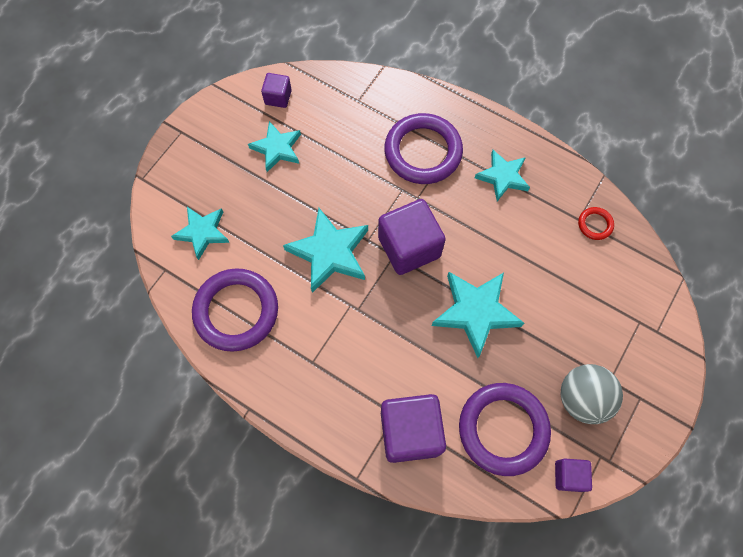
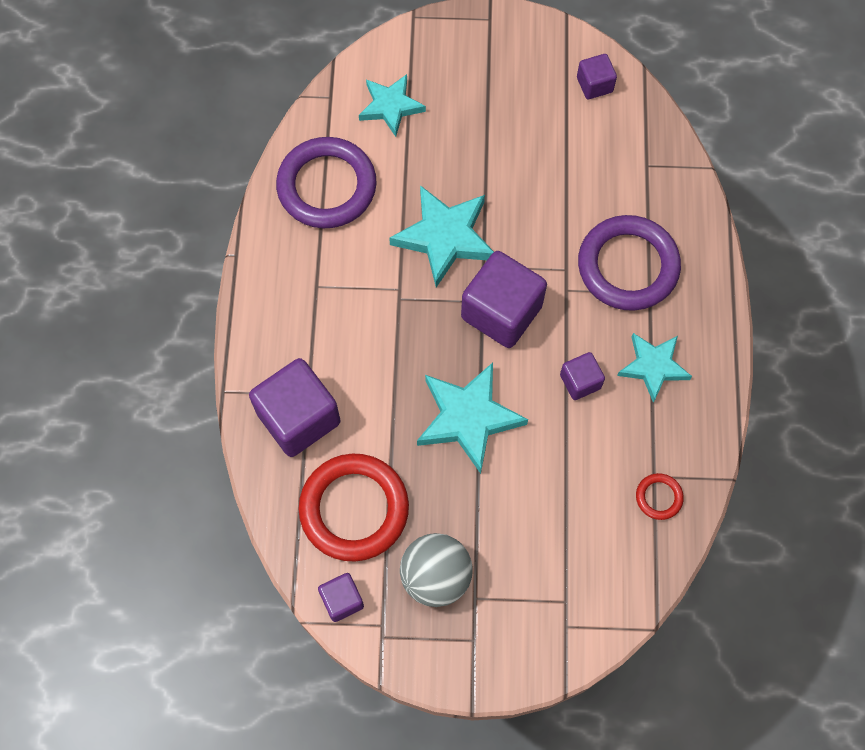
camera: 60 degrees right, 0 degrees up
(277, 148) = (532, 119): turquoise star -> none
(488, 226) = (580, 381): none -> purple cube
(503, 429) = (354, 509): purple ring -> red ring

